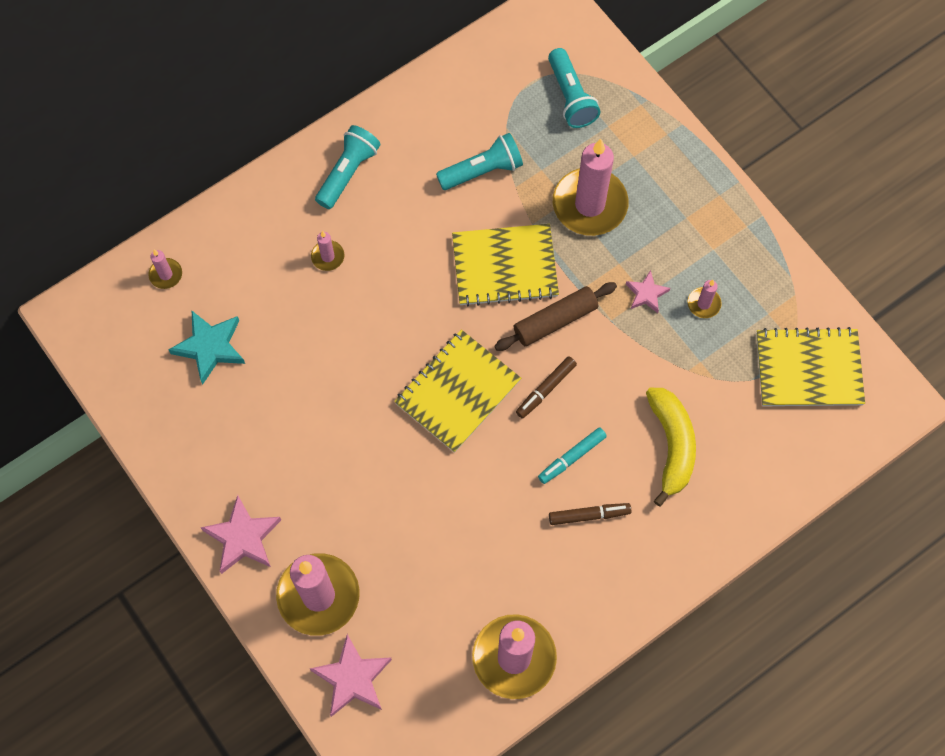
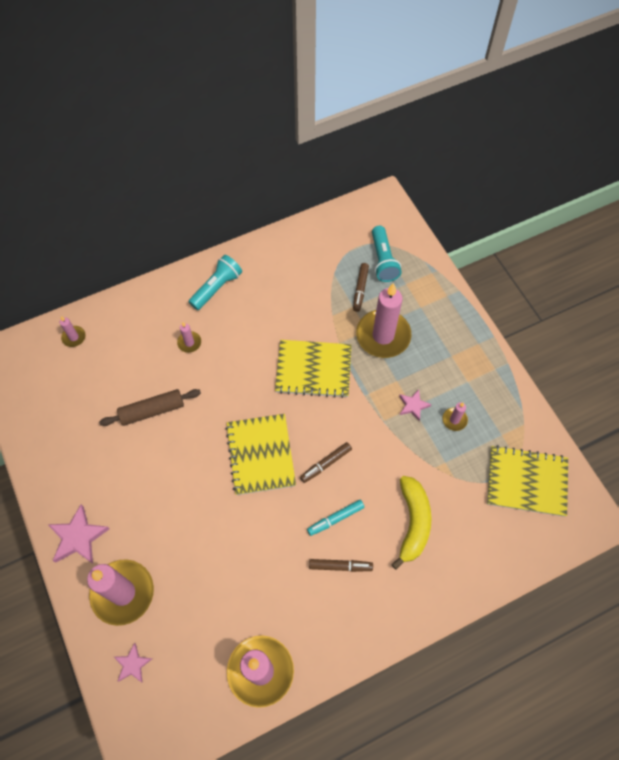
camera: 10 degrees right, 5 degrees down
(210, 347) = (91, 393): turquoise star -> none
(352, 678) = (133, 664): pink star -> pink star, size x0.59
(457, 392) = (260, 455): yellow notebook -> yellow notebook turned 60 degrees counterclockwise
(482, 170) = (311, 301): turquoise flashlight -> none
(547, 143) = (360, 289): none -> brown marker
(555, 321) = (342, 414): brown rolling pin -> brown rolling pin (152, 411)

